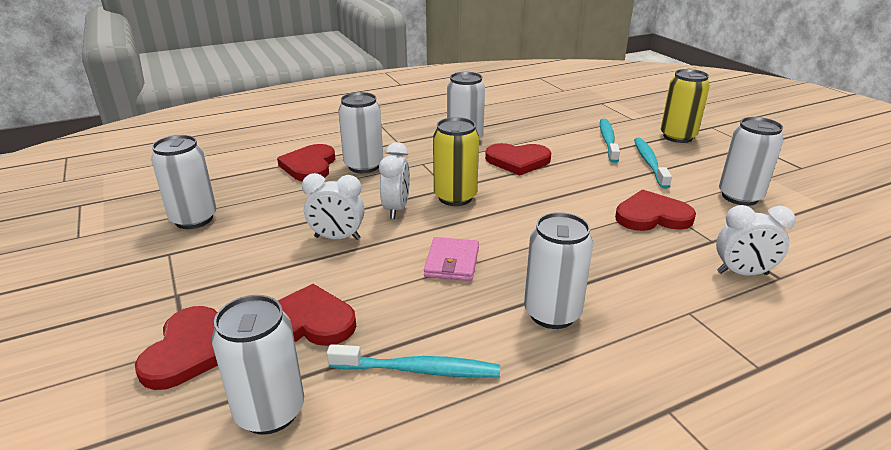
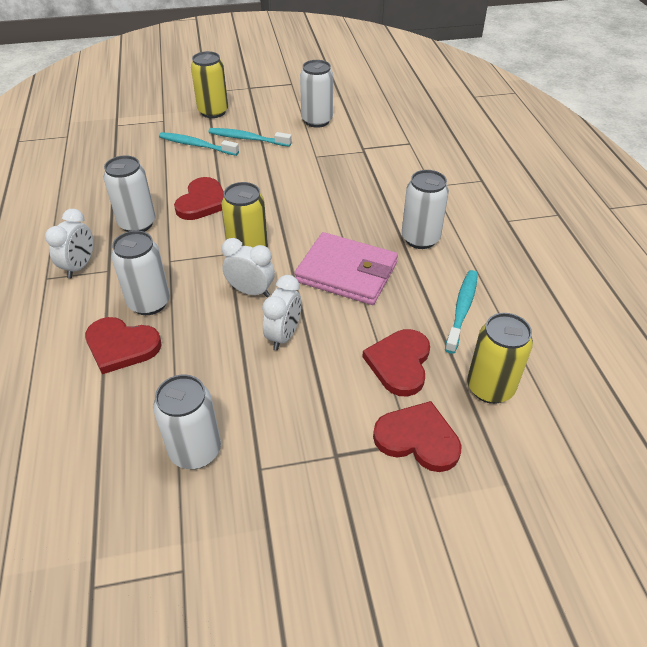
camera: 75 degrees left, 15 degrees up
(270, 412) = (490, 388): white can -> yellow can
(452, 262) = (346, 272): pink wallet -> pink wallet, size x1.79
(652, 216) = (324, 163): red heart -> none
(742, 273) = (401, 154): white clock -> white clock (79, 266)

